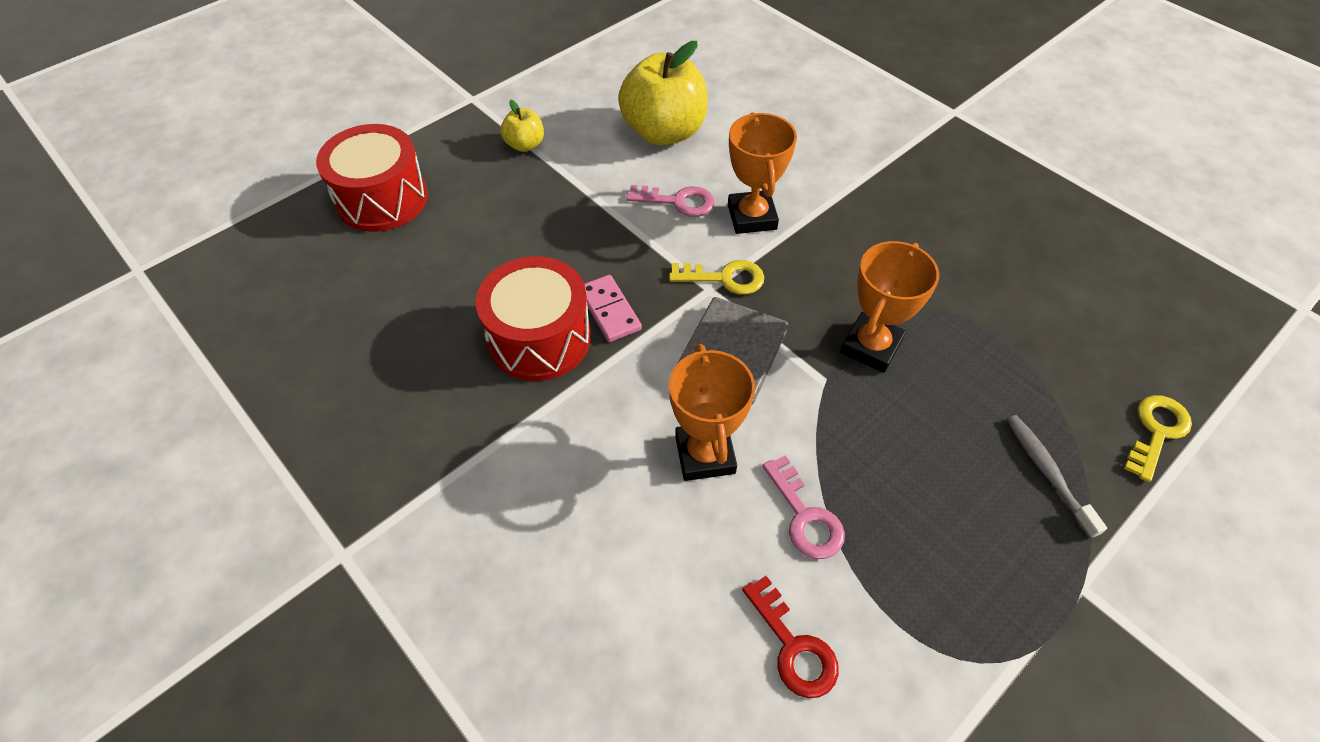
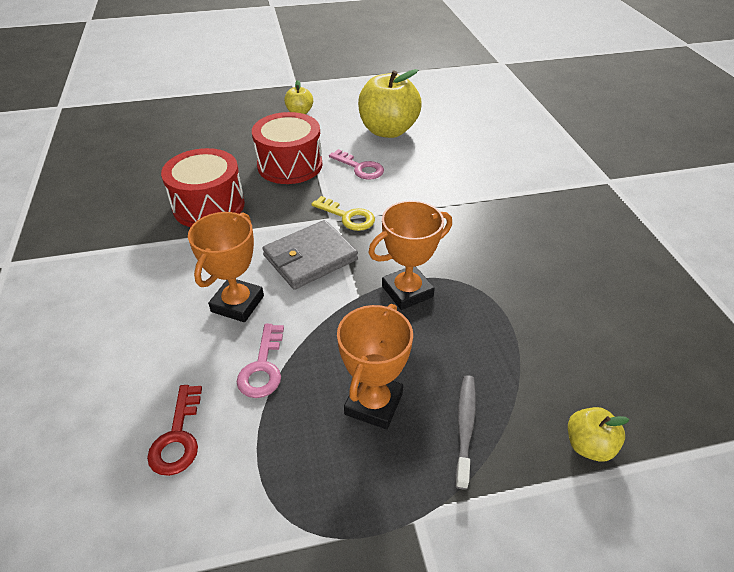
camera: 30 degrees right, 10 degrees down
(382, 199) = (199, 113): red drum -> red drum (290, 165)
(609, 310) = (261, 207): pink domino -> none
(752, 217) = (399, 191): orange trophy -> orange trophy (373, 403)
(1156, 432) = (588, 445): yellow key -> yellow apple

